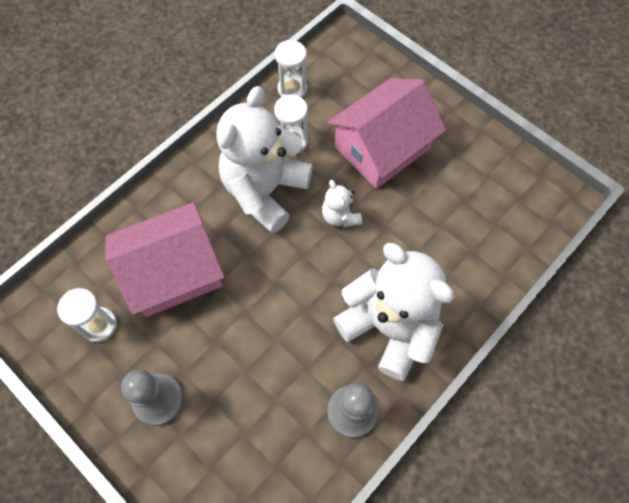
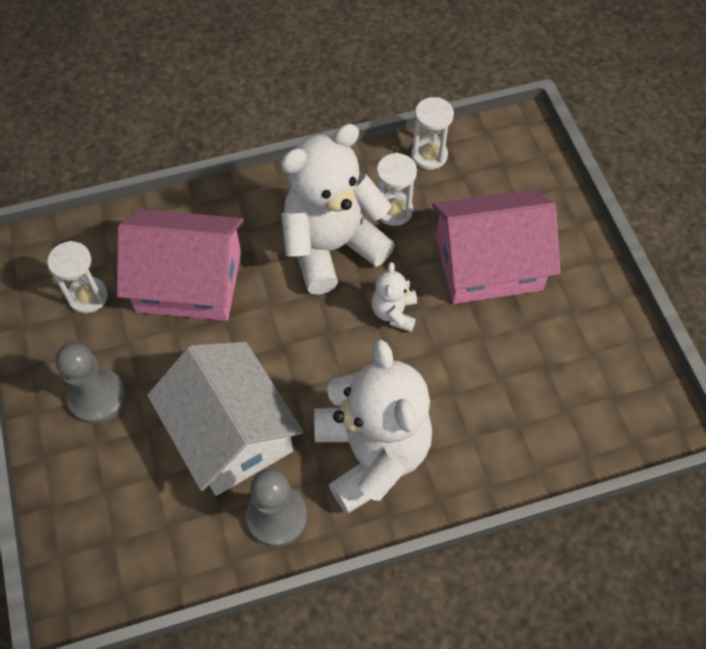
camera: 30 degrees right, 5 degrees down
(279, 369) = (230, 433): none -> white house

